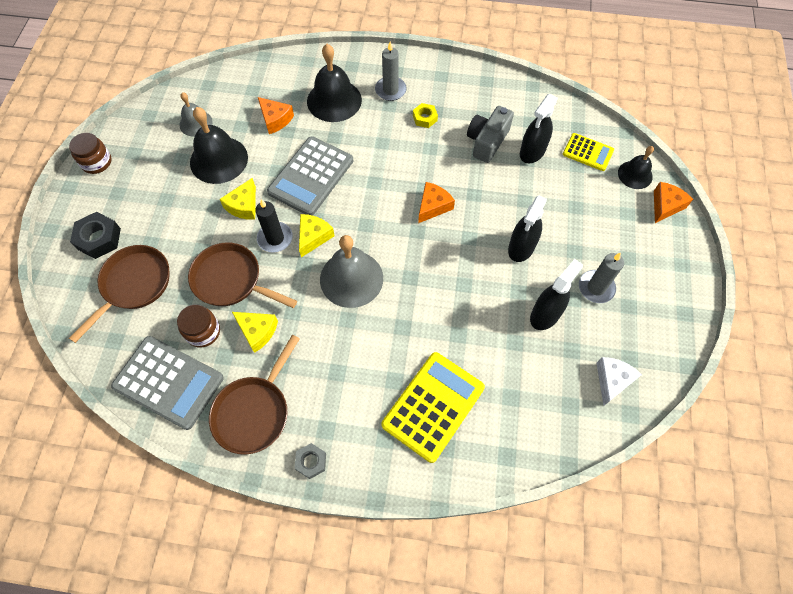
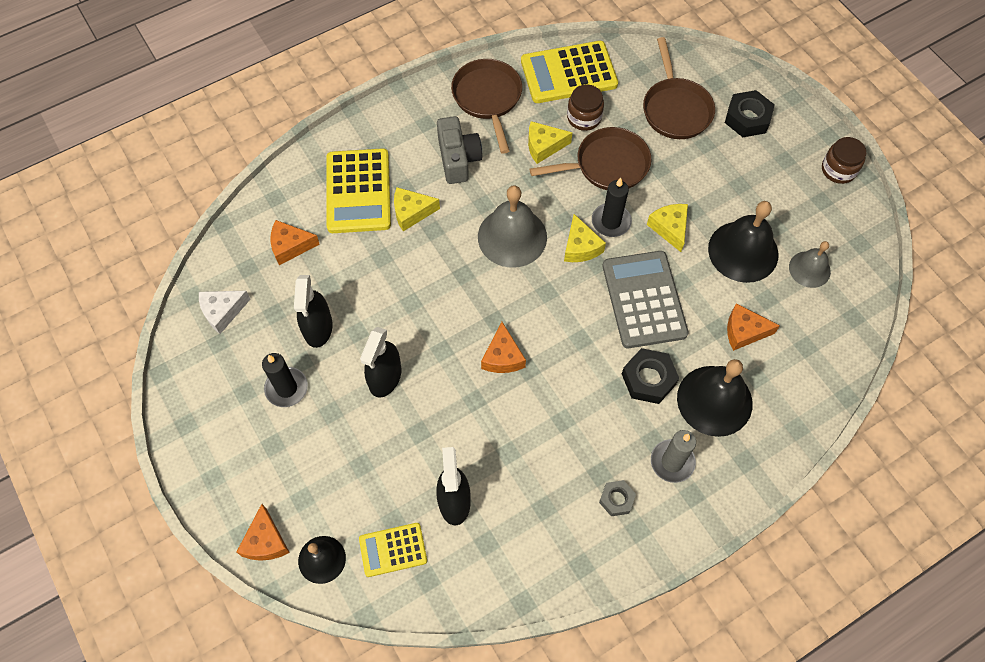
camera: 140 degrees right, 0 degrees up
(168, 382) = (568, 73): grey calculator -> yellow calculator
(311, 461) = (417, 99): grey nut -> grey nut (616, 499)
(358, 134) = (648, 379): none -> black nut
(406, 354) = (411, 212): none -> yellow cheese
(425, 118) = (602, 454): yellow nut -> none
(487, 141) = (512, 476): grey camera -> grey camera (458, 159)
(521, 247) = (385, 377): black spray bottle -> black spray bottle turned 150 degrees counterclockwise
(523, 398) = (290, 246): none -> orange cheese
(596, 288) = (286, 388): grey candle -> black candle
(612, 381) = (222, 312): white cheese -> white cheese turned 75 degrees clockwise

